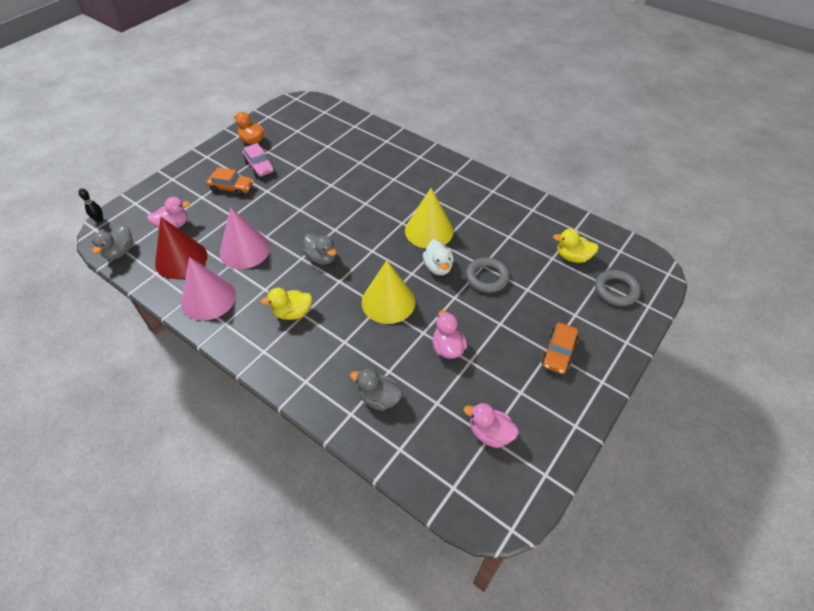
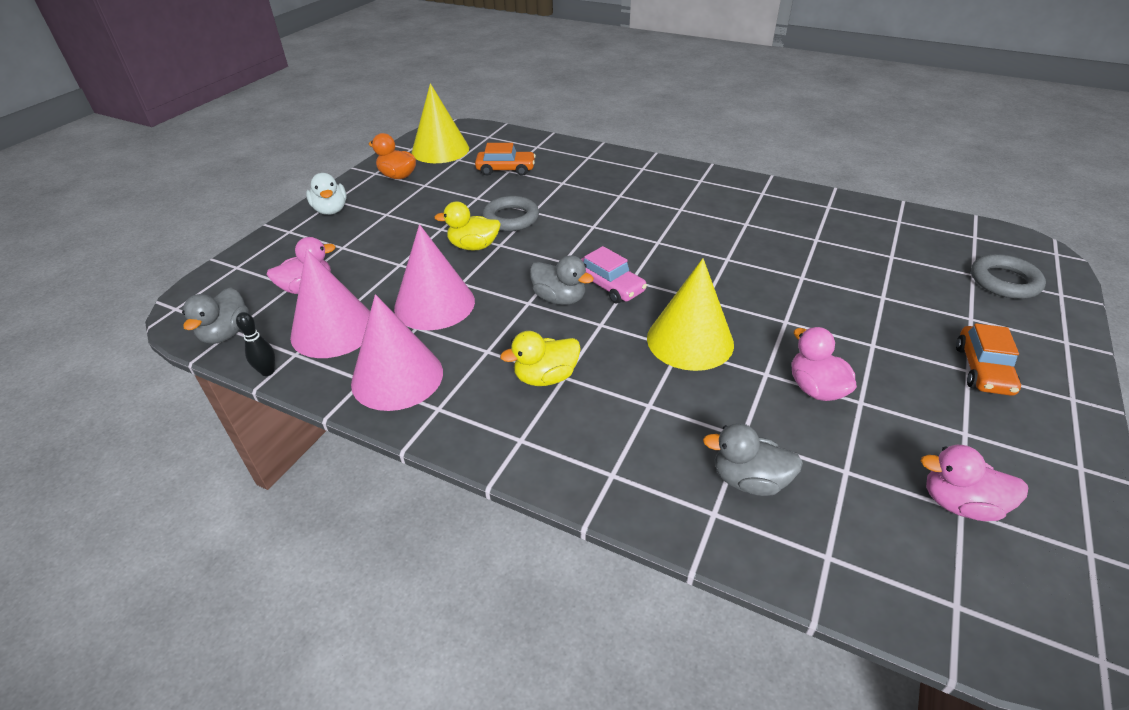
camera: 10 degrees left, 10 degrees down
(99, 220) = (181, 295): black bowling pin -> black bowling pin (267, 371)
(181, 259) = (333, 329): red cone -> pink cone
(231, 188) = (386, 231): orange car -> orange car (506, 169)
(259, 166) = (419, 202): pink car -> pink car (609, 286)
(429, 230) = (701, 246): yellow cone -> yellow cone (440, 150)
(438, 267) = (739, 287): white duck -> white duck (331, 210)
(487, 277) = (817, 290): grey ring -> grey ring (511, 218)
(572, 257) = (918, 251): yellow duck -> yellow duck (473, 246)

